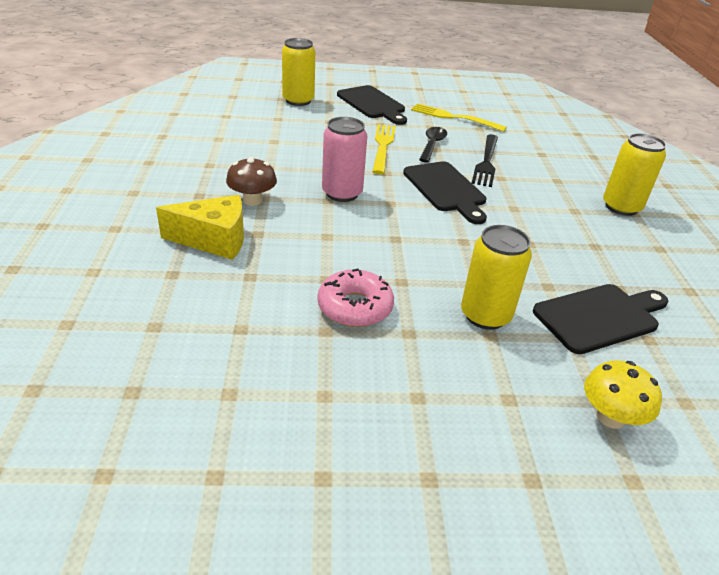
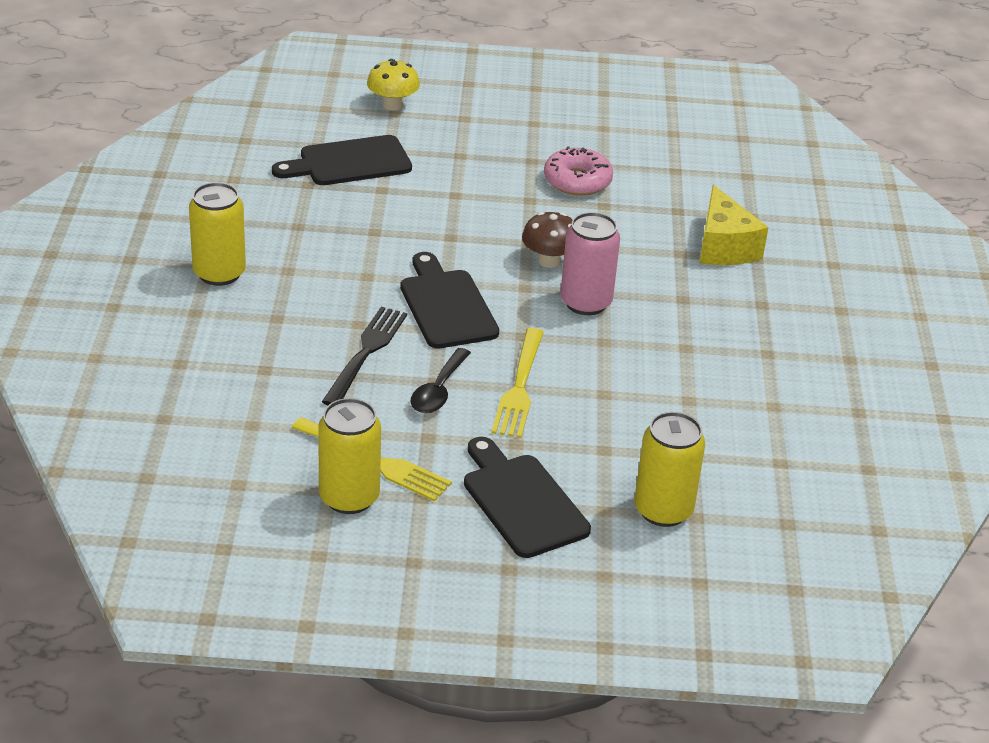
camera: 175 degrees left, 0 degrees up
(214, 240) = (724, 247): yellow cheese -> yellow cheese turned 105 degrees counterclockwise
(252, 200) = (696, 295): brown mushroom -> brown mushroom (549, 260)
(485, 315) = (458, 169): yellow can -> yellow can (349, 497)

